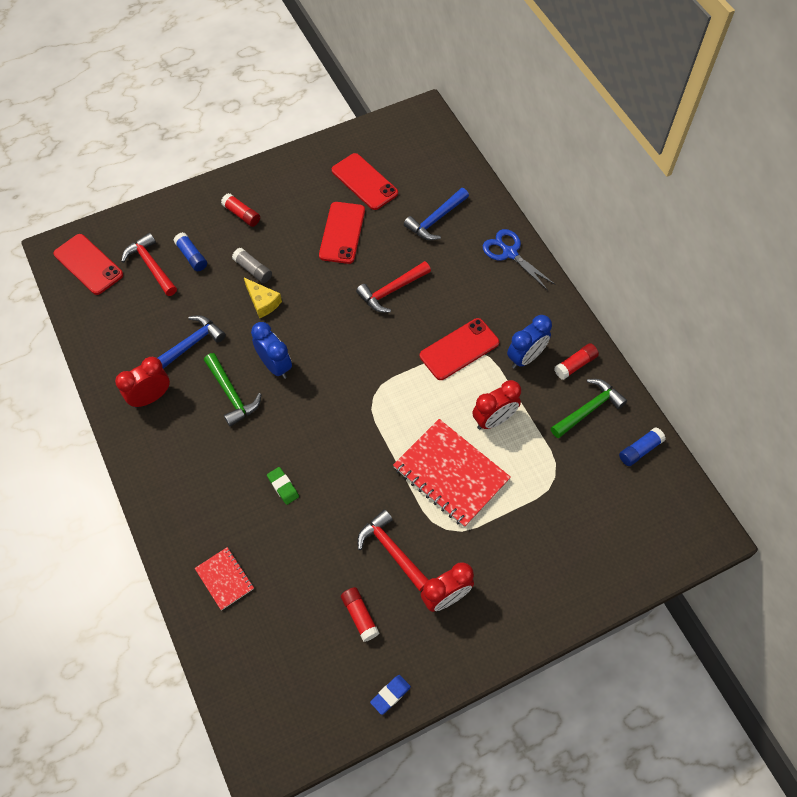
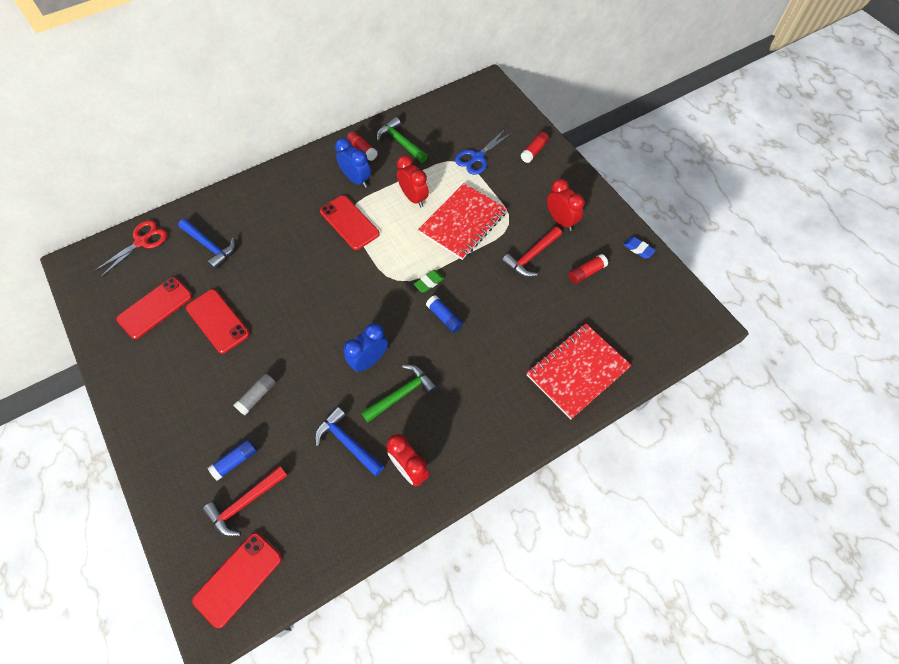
camera: 95 degrees left, 0 degrees up
(225, 579) = (577, 371): red notebook -> red notebook, size x1.93
(242, 214) = (183, 418): red glue stick -> red glue stick (534, 151)
(262, 302) = (297, 381): yellow cheese -> none
(283, 487) = (489, 338): green eraser -> green eraser (429, 282)
(342, 233) = (217, 321): red phone -> red phone turned 45 degrees clockwise
(392, 290) = (288, 274): red hammer -> none
(446, 162) = (142, 242): none -> red scissors
(509, 253) = (252, 192): blue scissors -> blue scissors (477, 157)
(640, 450) = (431, 115): blue glue stick -> blue glue stick (444, 317)

